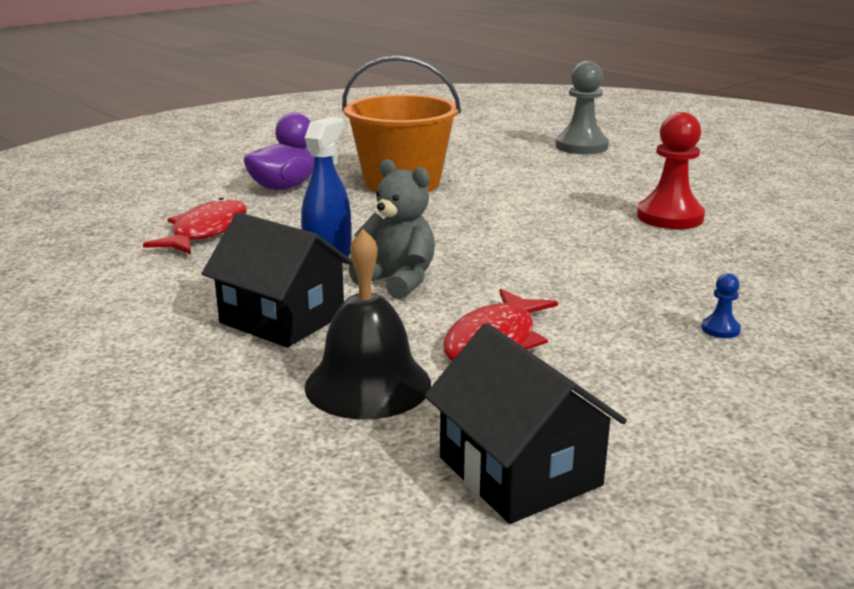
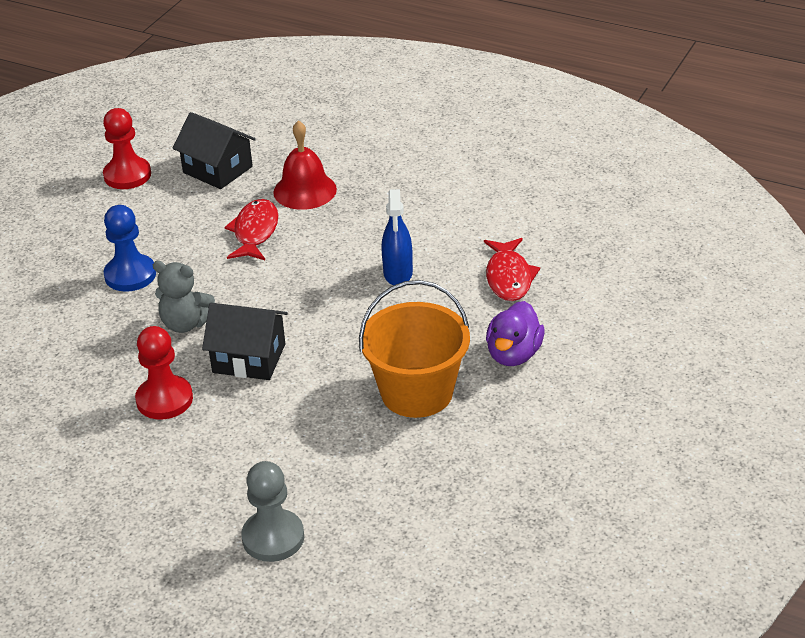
camera: 160 degrees right, 15 degrees up
(282, 319) = (381, 217): black house -> black house (249, 358)
(368, 384) = (305, 190): black bell -> red bell
(397, 281) = (337, 264): grey teddy bear -> grey teddy bear (186, 323)
(720, 329) = (130, 275): blue pawn -> blue pawn, size x2.31
(744, 515) = (127, 175): none -> red pawn

